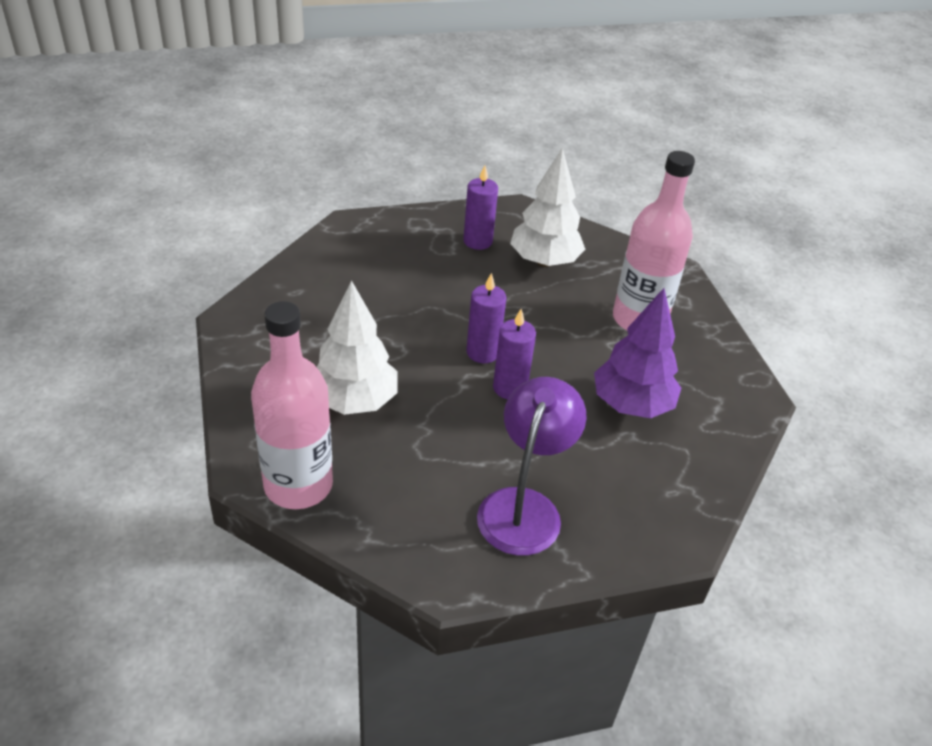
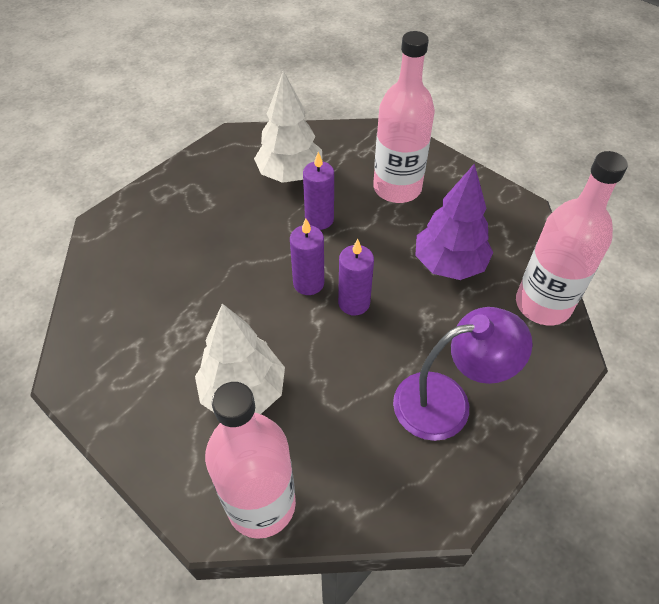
camera: 30 degrees left, 10 degrees up
(477, 241) = (224, 183): purple candle -> purple candle (319, 219)
(524, 507) = (447, 402): purple lamp -> purple lamp turned 90 degrees clockwise
(697, 485) = (543, 304): none -> pink bottle

